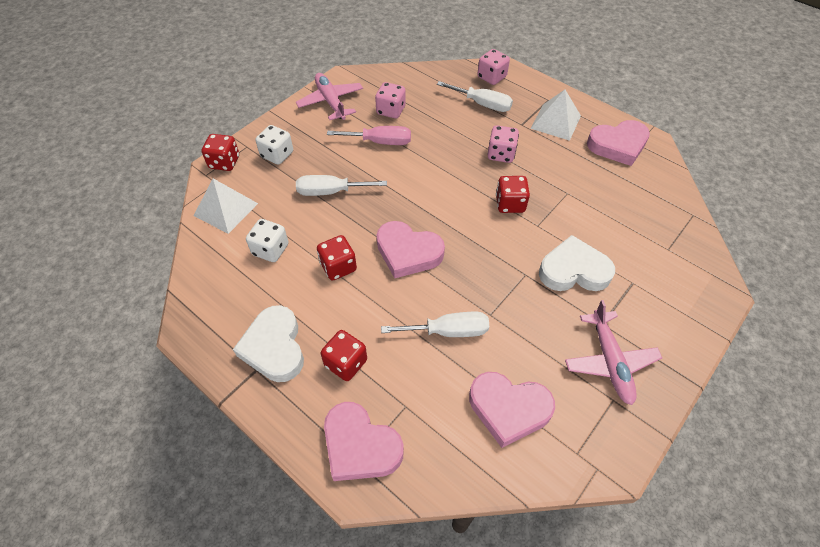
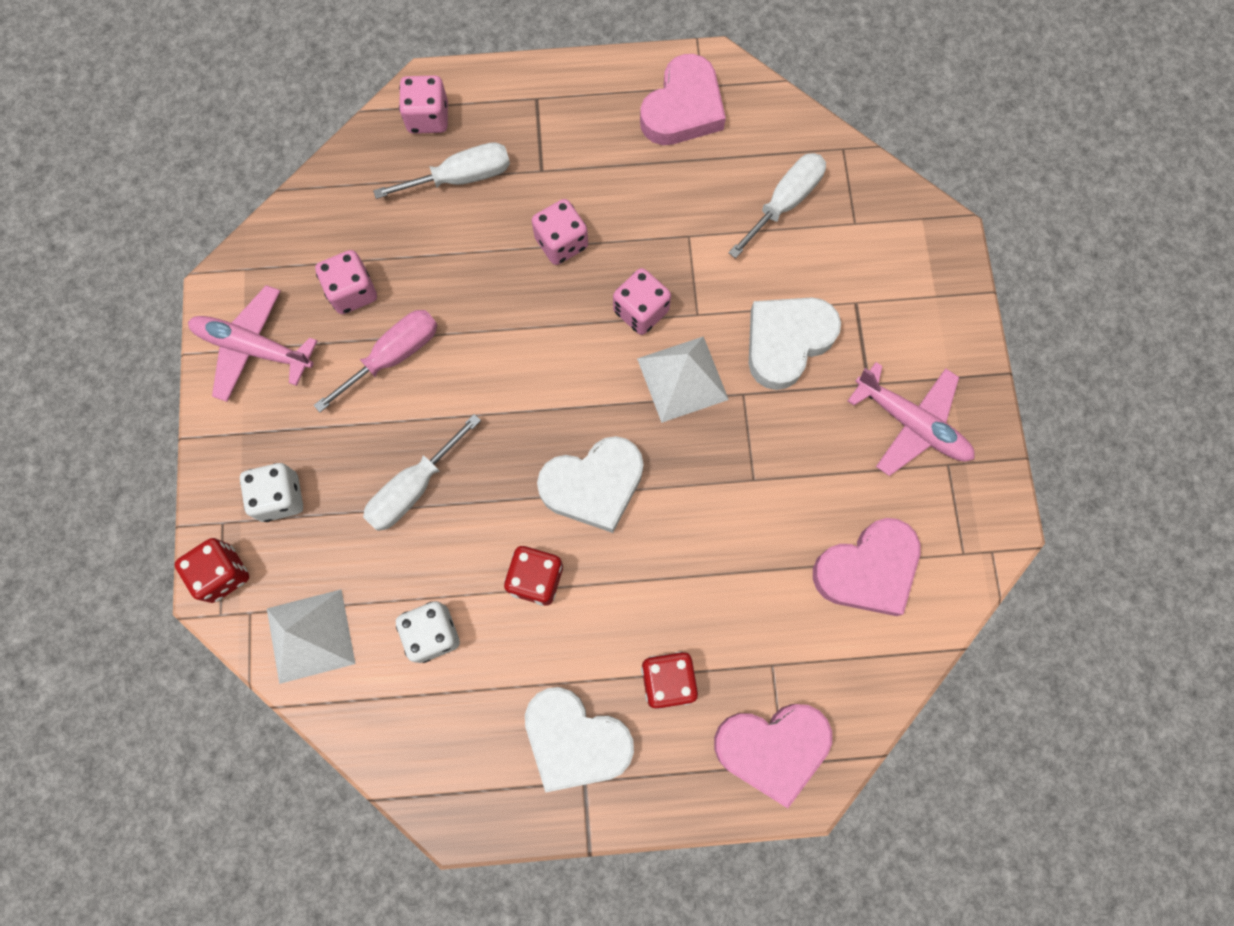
camera: 45 degrees left, 20 degrees up
(408, 252) = (593, 485): pink heart -> white heart
(448, 331) = (731, 541): white screwdriver -> white screwdriver (784, 202)
(510, 204) = (641, 311): red dice -> pink dice
(556, 122) = (579, 130): white pyramid -> white pyramid (682, 379)

